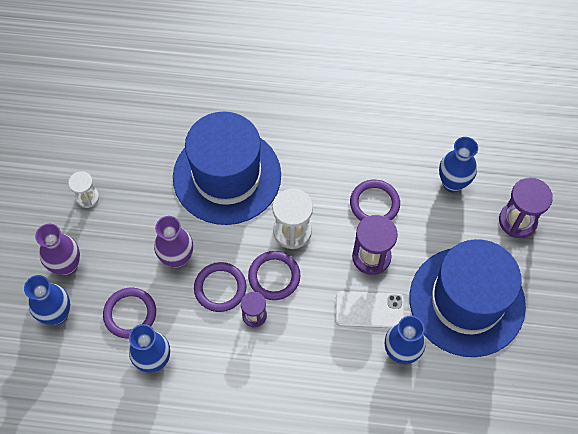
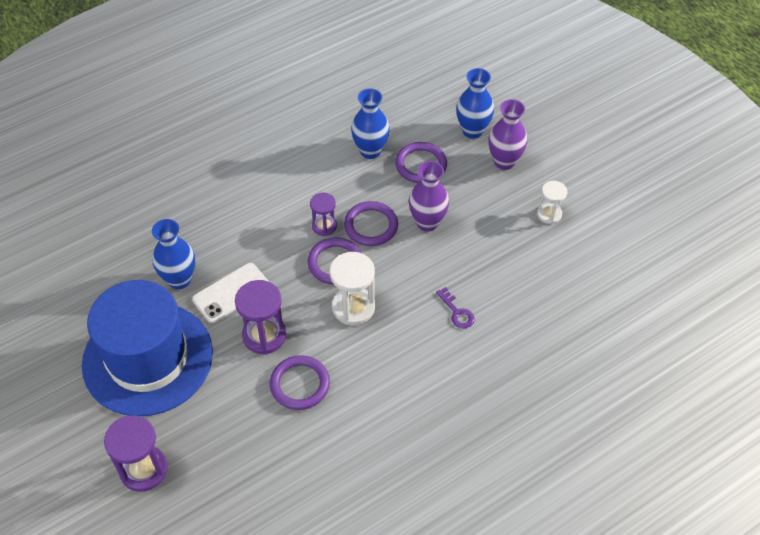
camera: 140 degrees right, 10 degrees down
(227, 176) = (457, 312): blue hat -> purple key
(452, 183) = (238, 461): blue vase -> none

